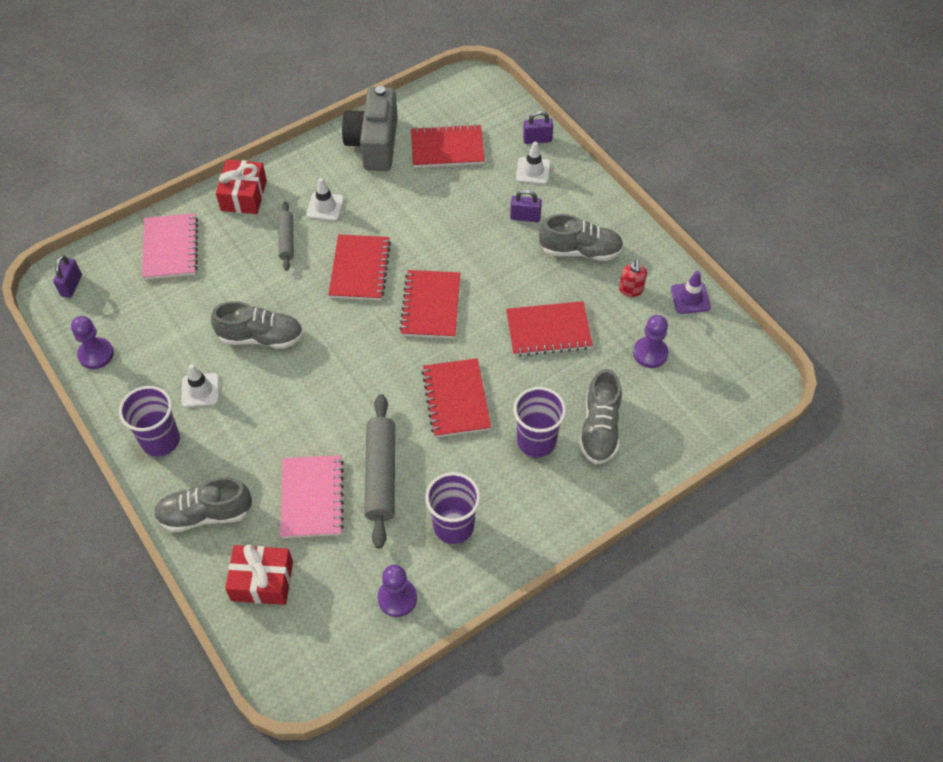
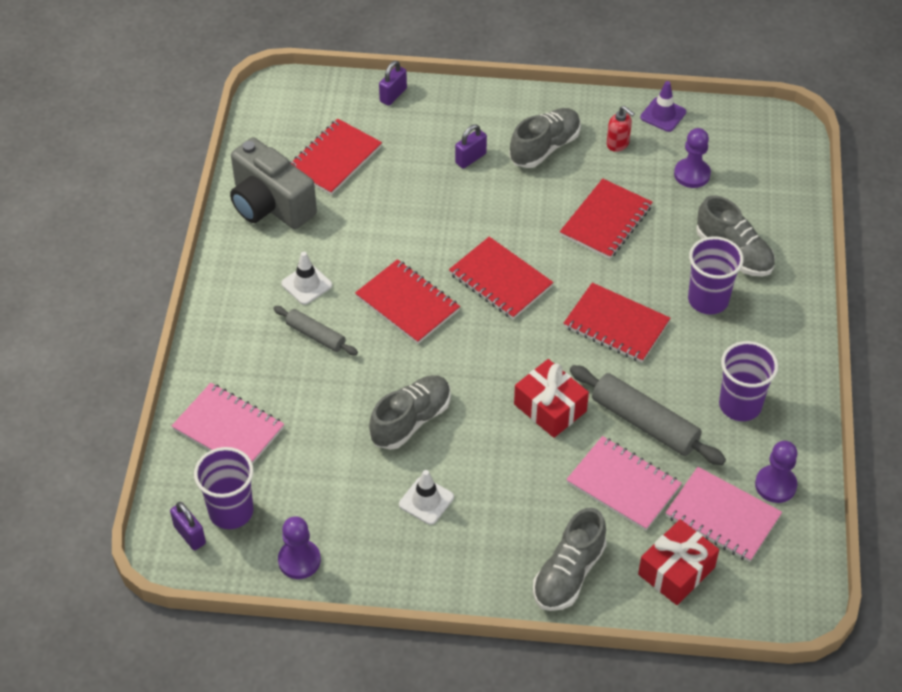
camera: 50 degrees left, 5 degrees down
(160, 440) = (453, 563): purple cup -> purple cup (231, 511)
(243, 195) = (224, 335): red gift -> red gift (550, 408)
(337, 580) = (722, 516): none -> pink notebook
(533, 171) = (425, 120): white traffic cone -> none

